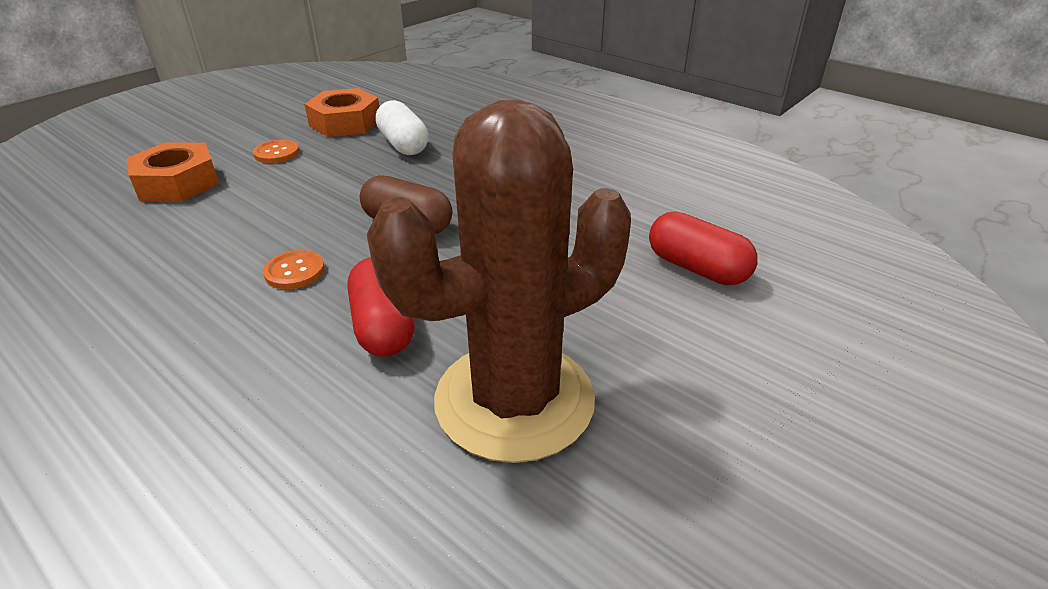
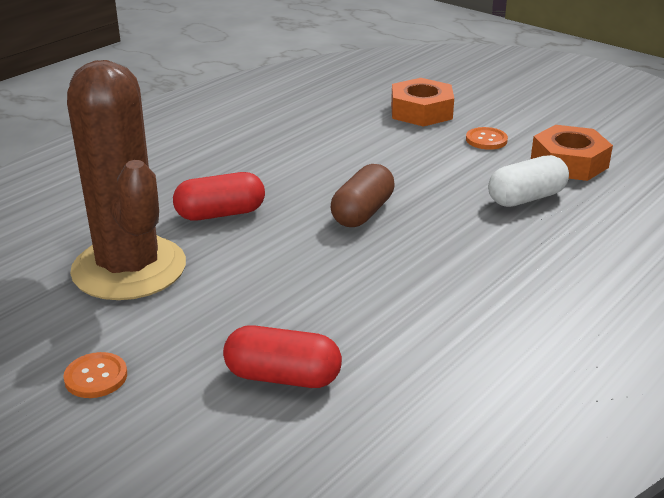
camera: 90 degrees right, 5 degrees down
(294, 271) = (292, 173): orange button -> orange button (96, 377)
(697, 268) = (283, 377): red capsule -> red capsule turned 60 degrees clockwise

